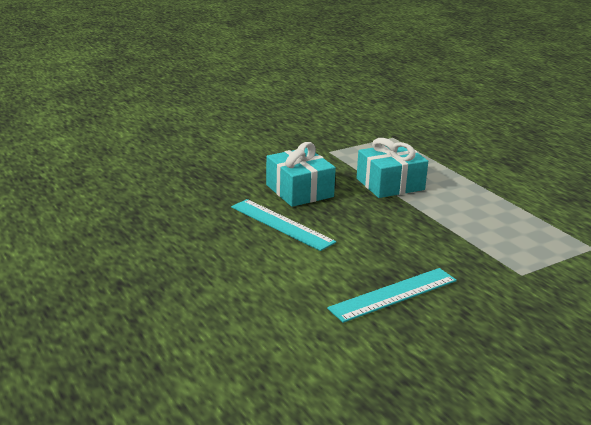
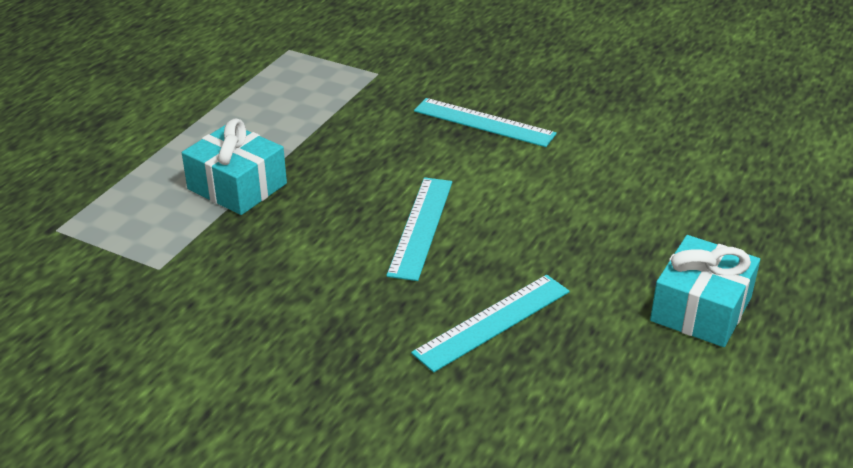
camera: 120 degrees left, 10 degrees up
(167, 216) = (492, 322): none -> turquoise ruler
(299, 191) = (319, 246): turquoise gift -> turquoise gift (701, 309)

